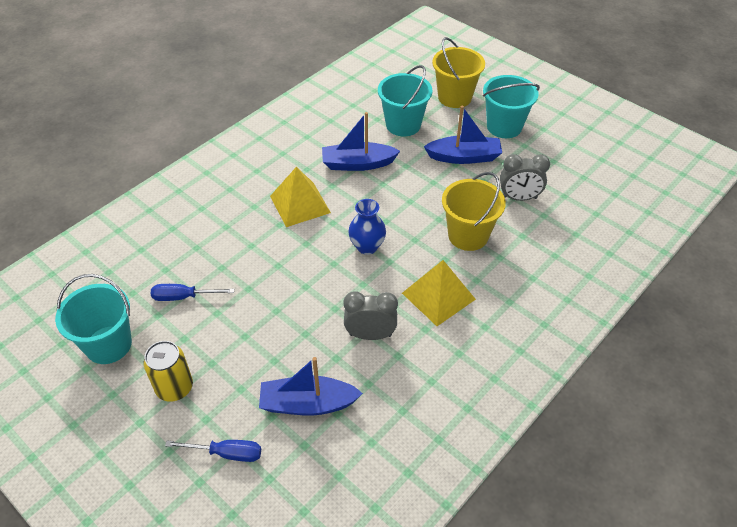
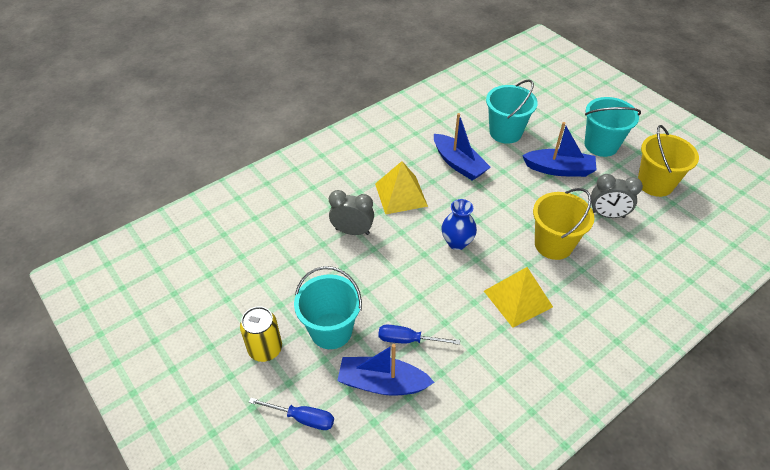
camera: 10 degrees right, 0 degrees up
(108, 344) = (214, 300): turquoise bucket -> turquoise bucket (331, 330)
(183, 297) = (285, 266): blue screwdriver -> blue screwdriver (408, 340)
(358, 164) = (458, 164): blue boat -> blue boat turned 135 degrees counterclockwise
(370, 335) = (449, 326): grey clock -> grey clock (352, 231)
(454, 97) = (557, 112): yellow bucket -> yellow bucket (655, 184)

